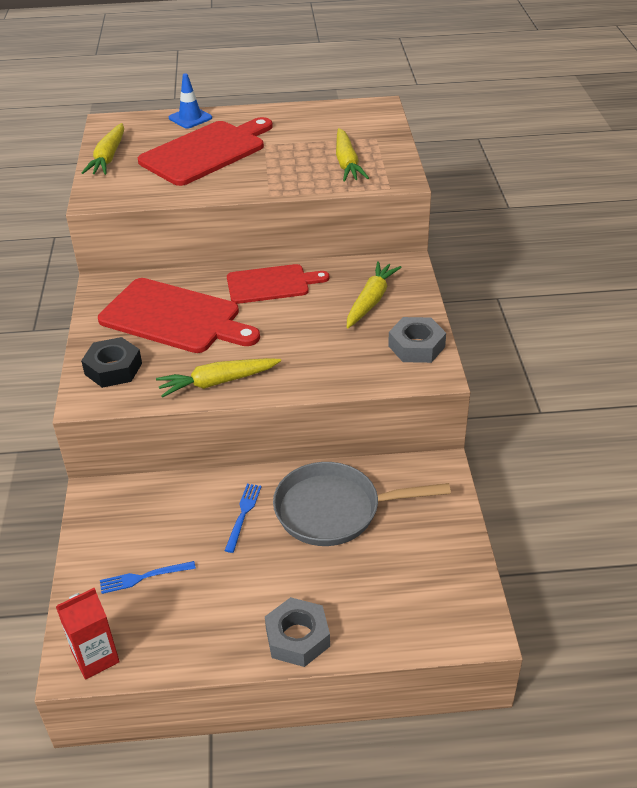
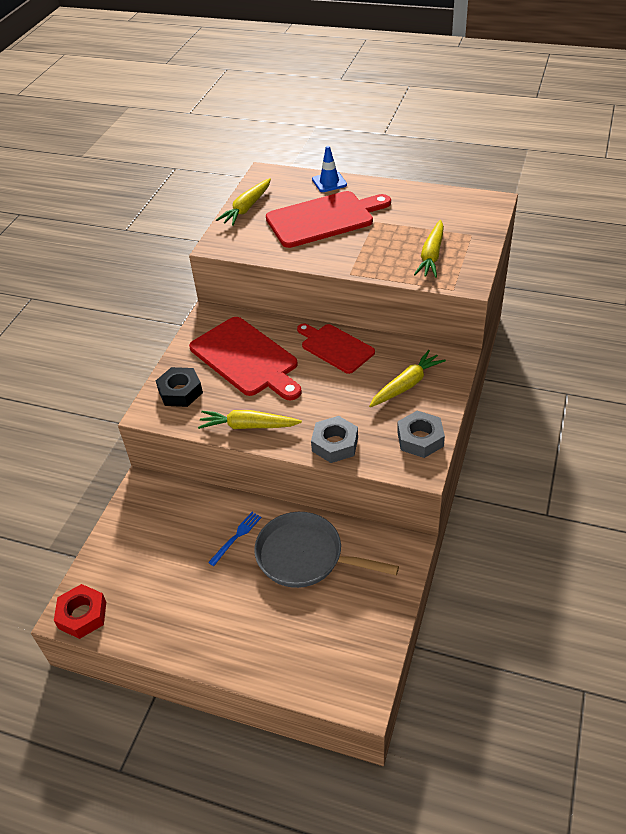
camera: 25 degrees right, 5 degrees up
(95, 657) = (82, 615): red carton -> red nut
(144, 577) = (143, 564): blue fork -> none
(271, 284) = (335, 347): red cutting board -> red cutting board turned 150 degrees counterclockwise
(297, 637) = (224, 653): grey nut -> grey nut (335, 444)

